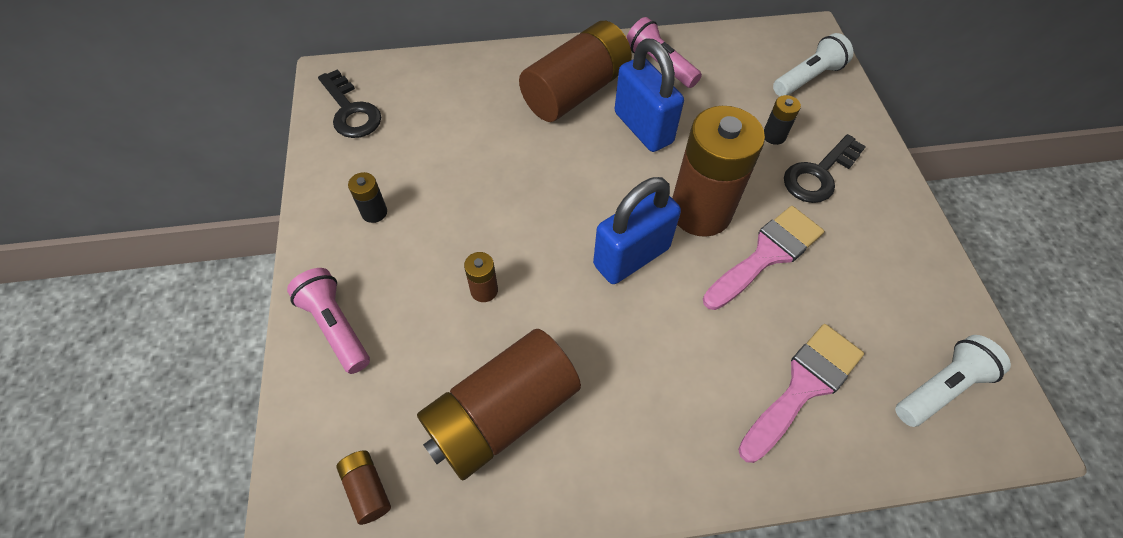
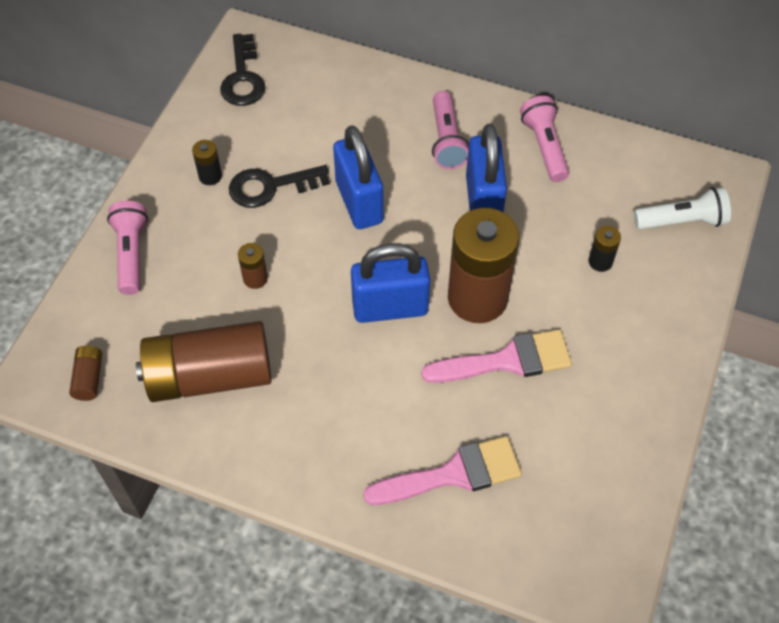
camera: 30 degrees right, 0 degrees up
(536, 175) = (359, 202): none -> blue padlock
(576, 91) = (447, 140): brown battery -> pink flashlight
(819, 174) = (614, 315): black key -> black key (271, 187)
(940, 388) = (568, 534): white flashlight -> none

